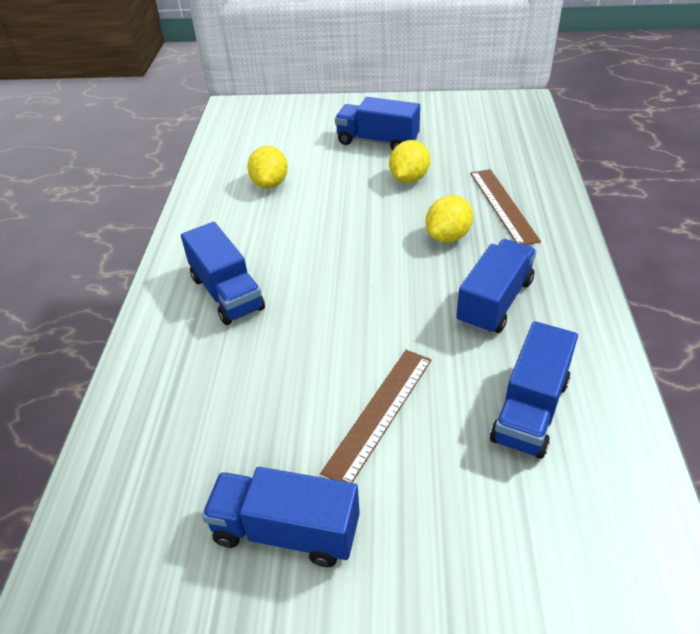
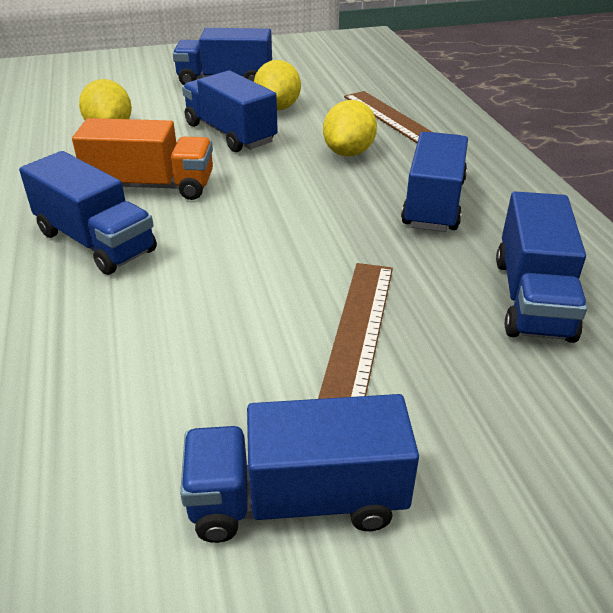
camera: 20 degrees left, 5 degrees down
(282, 247) = (151, 186): none -> orange truck
(360, 201) = (230, 133): none -> blue truck

